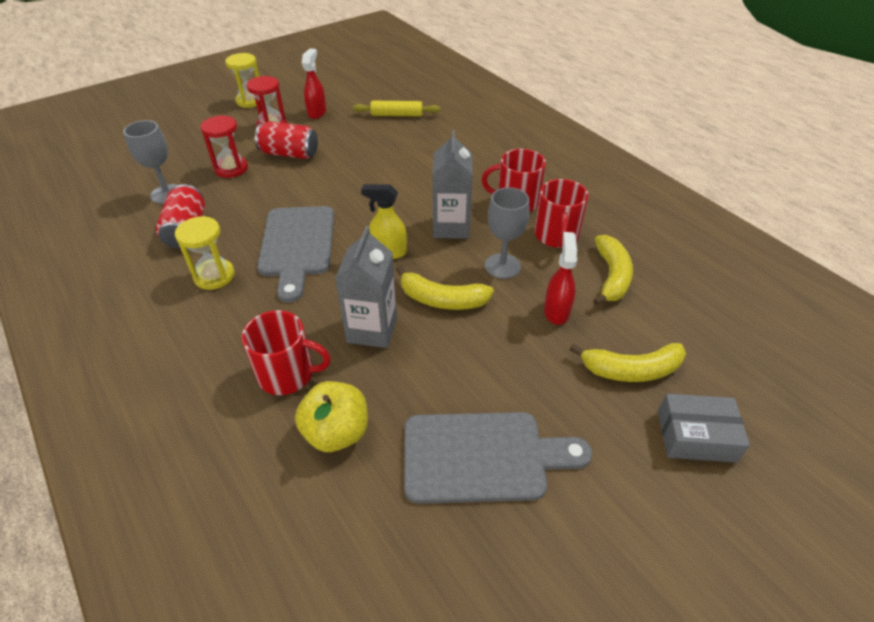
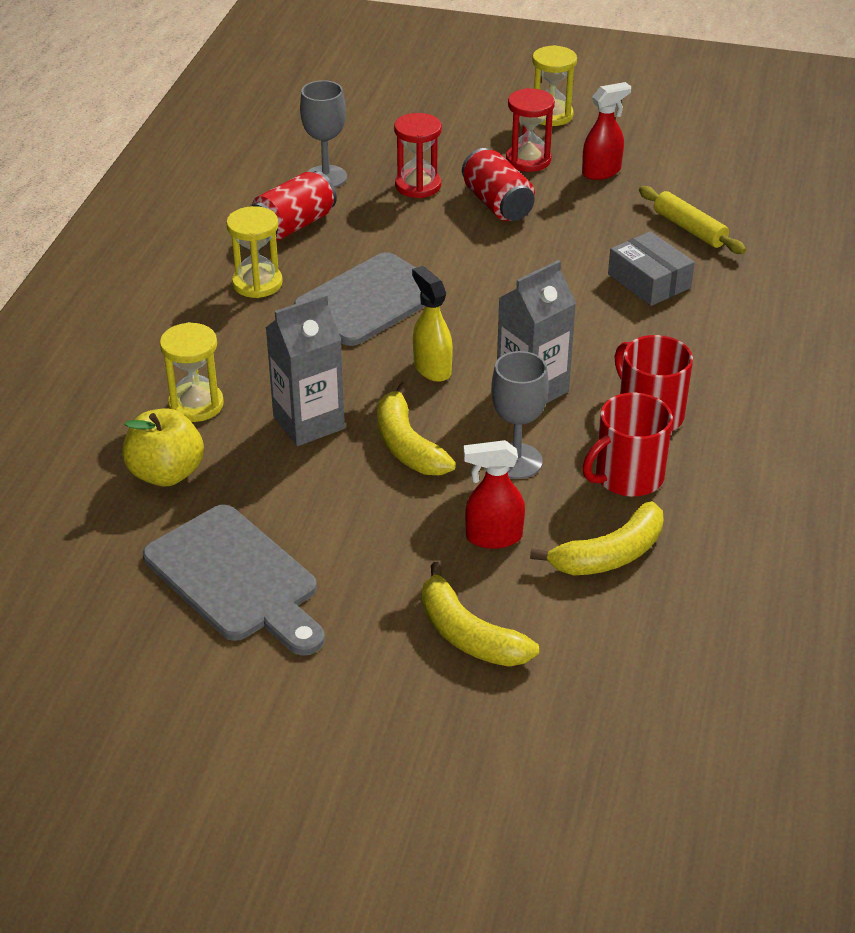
camera: 50 degrees right, 5 degrees down
(287, 374) = (196, 405): red mug -> yellow hourglass
(556, 311) = (493, 537): red spray bottle -> red spray bottle turned 150 degrees counterclockwise
(696, 436) = (426, 722): grey box -> grey box (649, 281)

